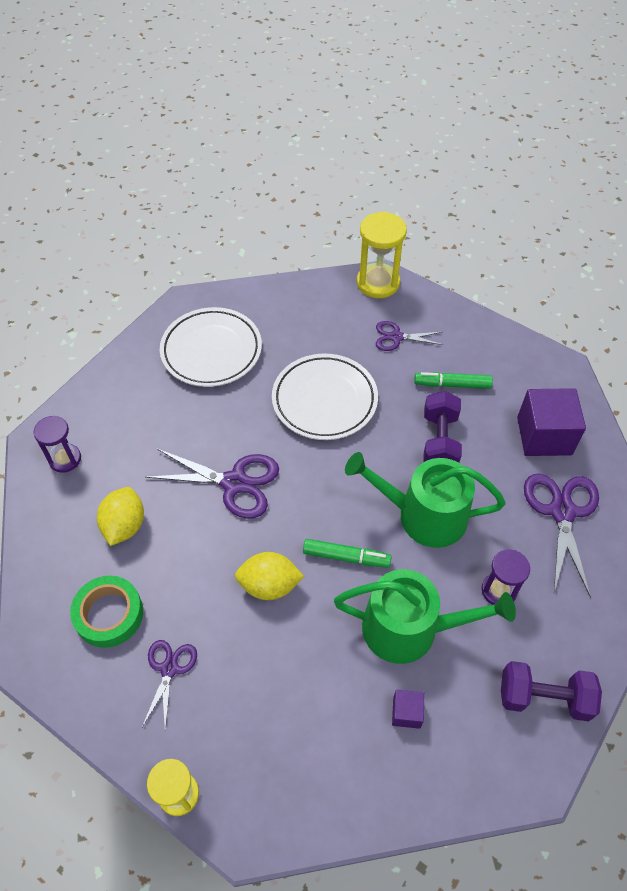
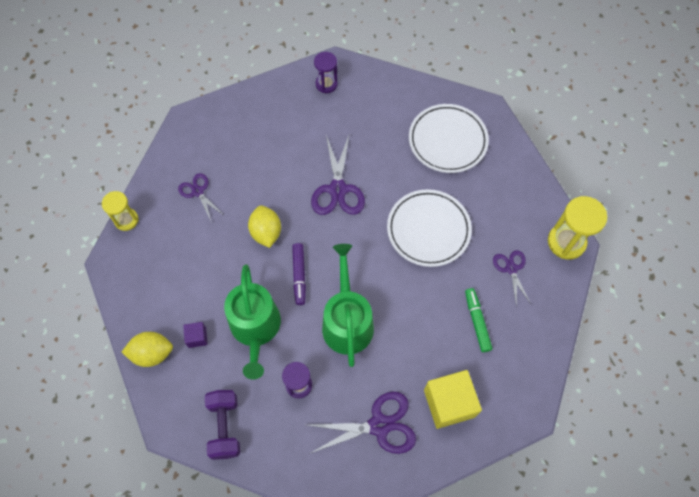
camera: 75 degrees right, 10 degrees up
(109, 614) = (225, 147): green tape -> none
(124, 525) = (287, 135): yellow lemon -> yellow lemon (152, 353)
(169, 669) = (198, 191): purple scissors -> purple scissors turned 120 degrees counterclockwise
(346, 557) = (299, 275): green marker -> purple marker
(439, 441) = (417, 321): purple dumbbell -> none
(544, 436) = (449, 403): purple cube -> yellow cube

